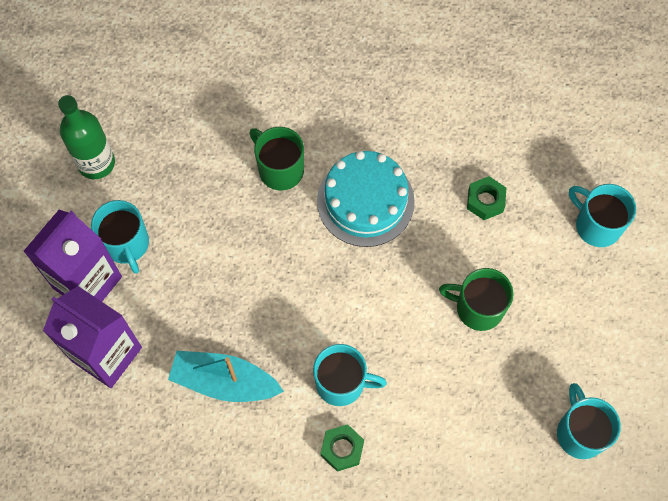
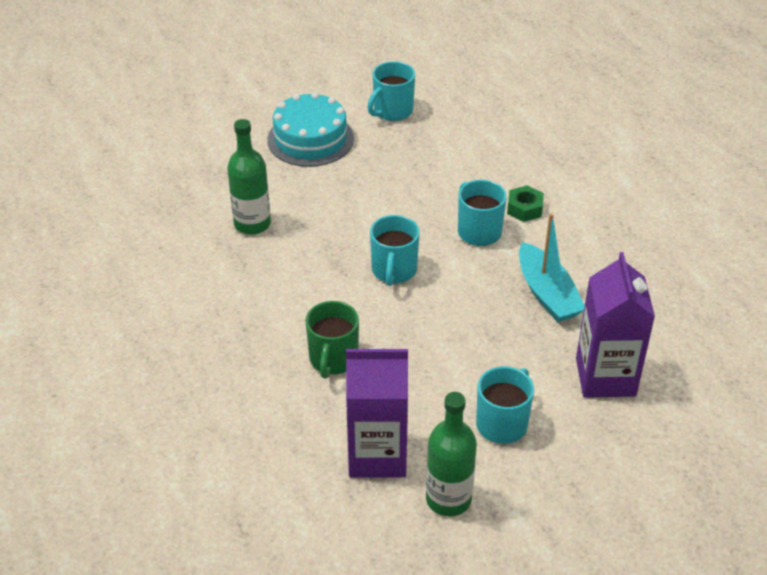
camera: 125 degrees left, 25 degrees down
(87, 282) = (563, 429): purple carton -> purple carton (377, 455)
(365, 201) = (314, 290): turquoise cake -> turquoise cake (310, 139)
(478, 308) = (348, 190): green mug -> none
(485, 201) = (252, 224): green nut -> green bottle
(596, 225) = (222, 161): turquoise mug -> turquoise mug (394, 270)

